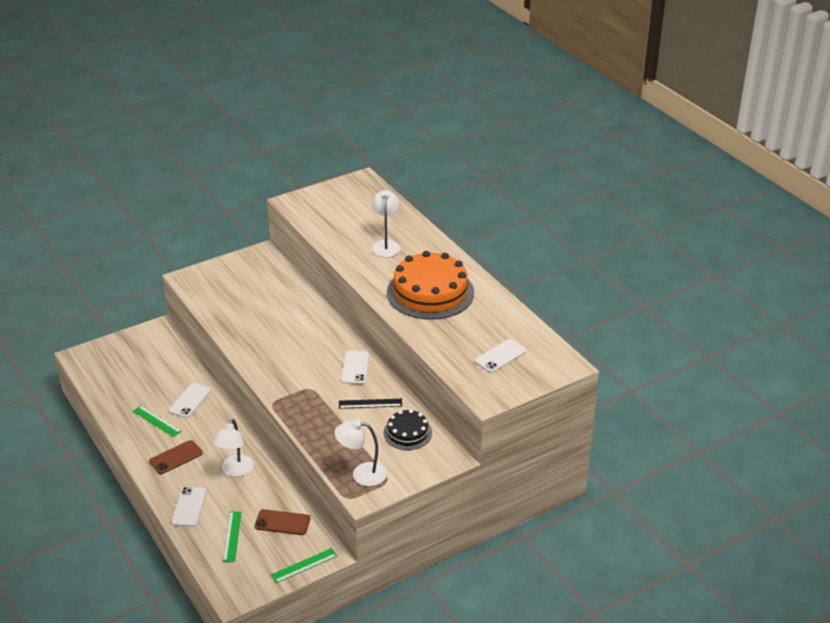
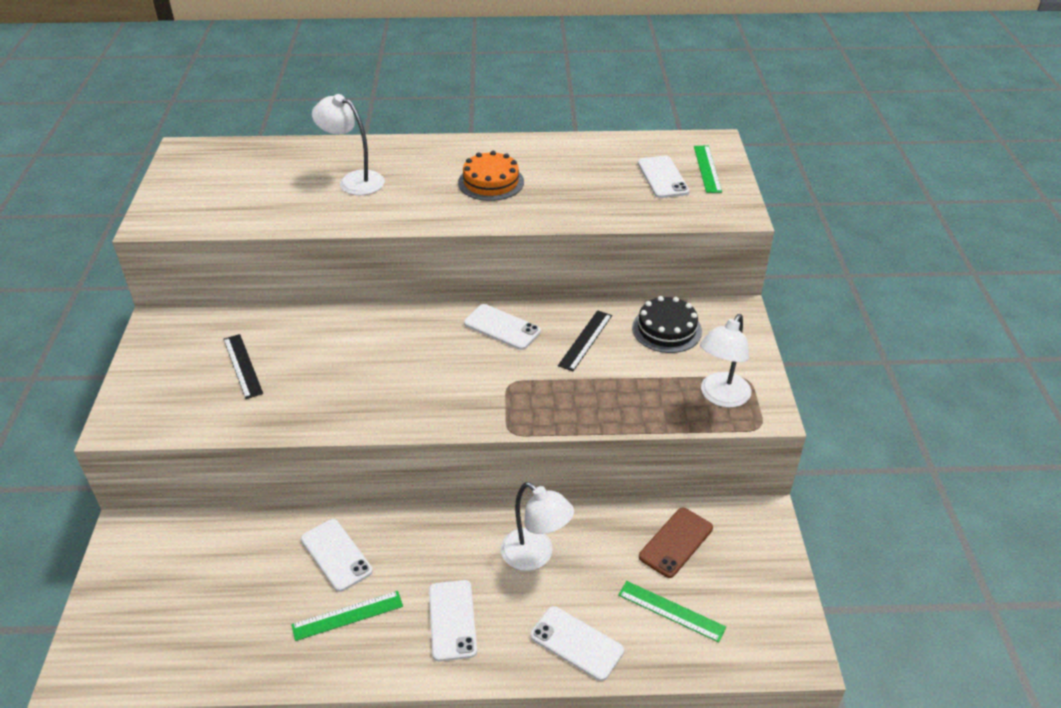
camera: 60 degrees left, 5 degrees up
(176, 457) = (452, 620): brown phone -> white phone
(253, 294) = (242, 366): none -> black ruler
(304, 565) = (772, 550): green ruler -> green ruler (707, 168)
(430, 292) = (491, 182): orange cake -> orange cake, size x0.52

